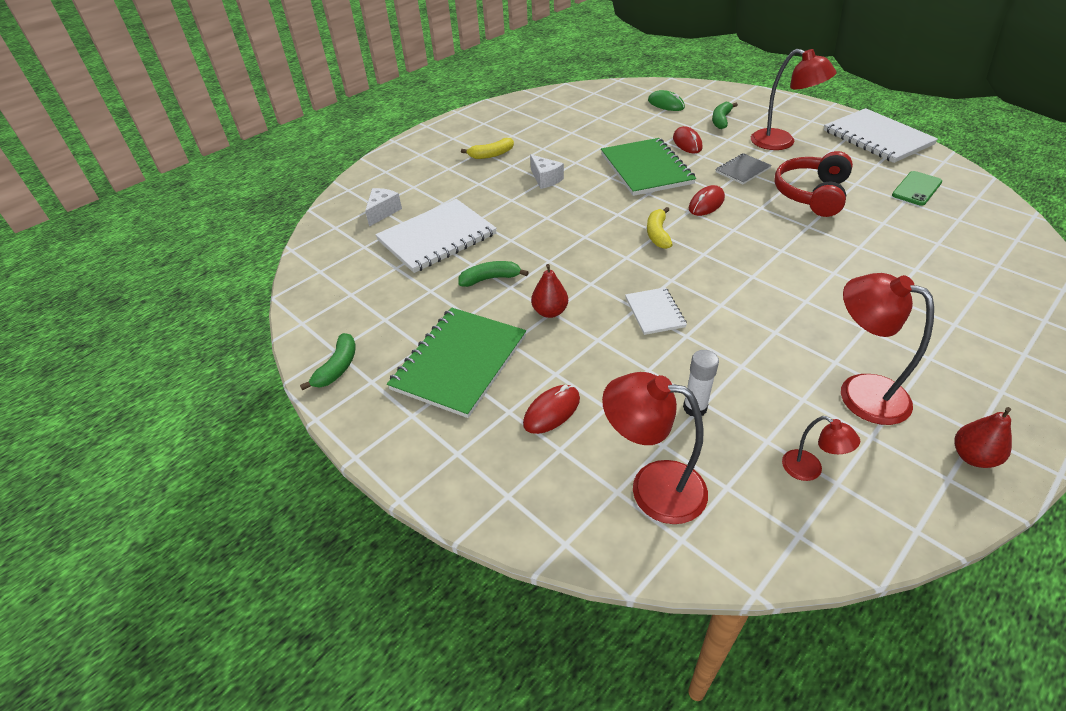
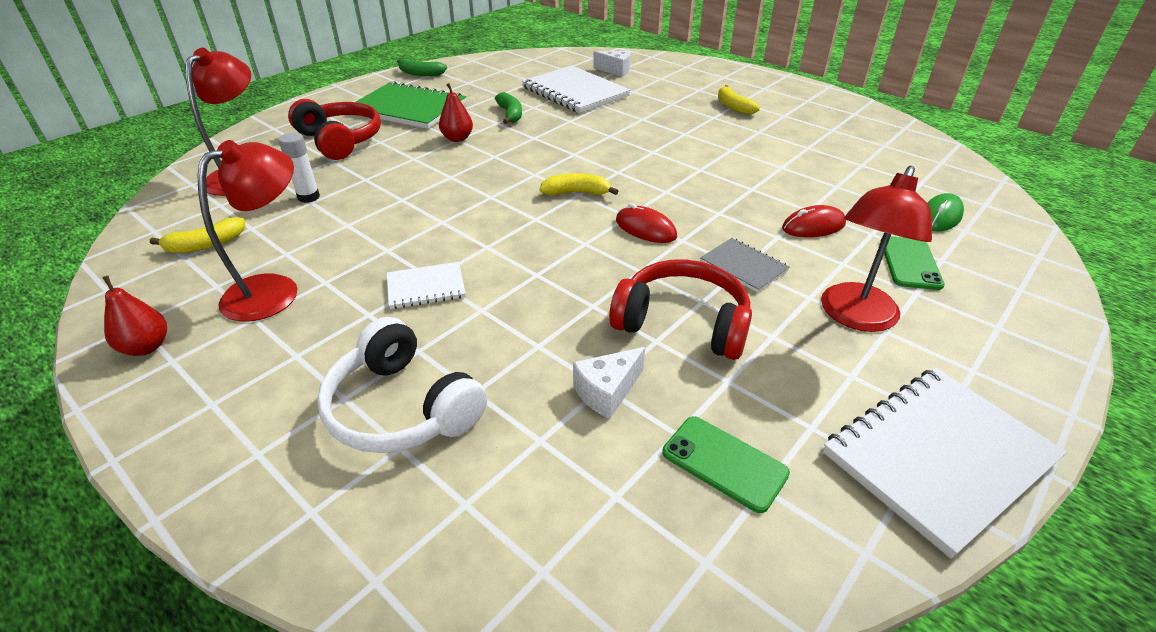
camera: 85 degrees right, 5 degrees down
(545, 179) = (687, 134): white cheese -> white cheese (607, 392)
(552, 411) = (340, 140): red mouse -> red headphones
(646, 169) = (726, 192): green notebook -> none
(654, 312) = (441, 185): white notebook -> white notebook (426, 287)
(721, 120) = (910, 263): green banana -> green phone
(809, 470) = (206, 244): red lamp -> yellow banana
(947, 296) = (402, 408): none -> white headphones

